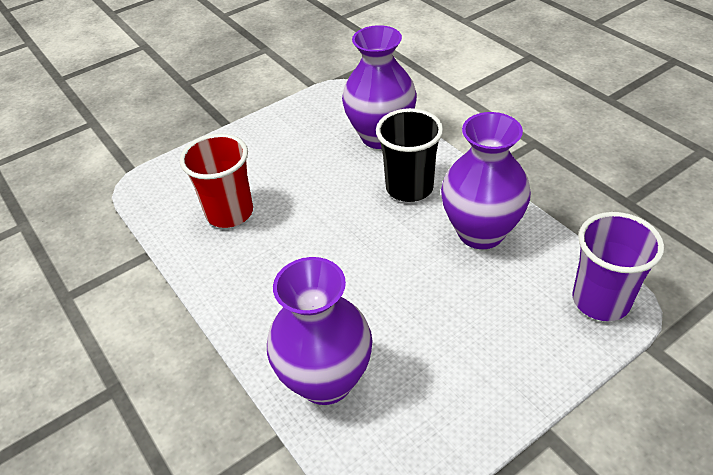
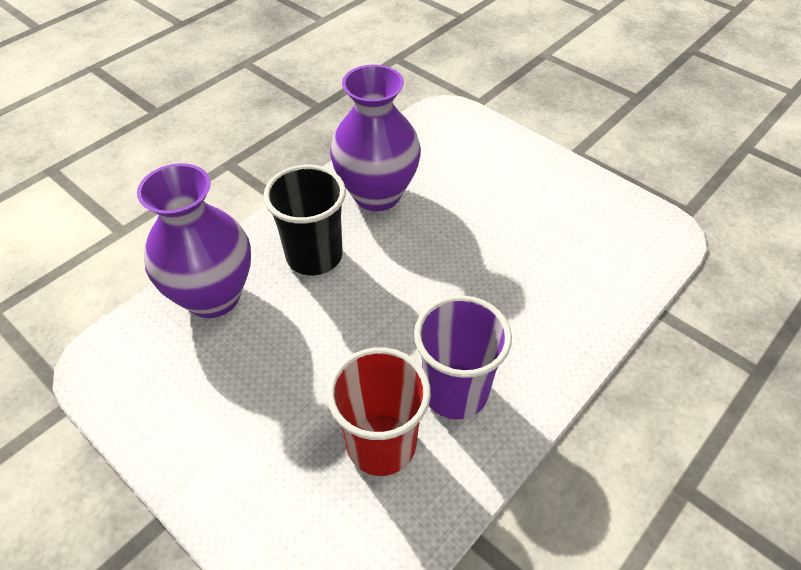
camera: 105 degrees left, 5 degrees up
(326, 380) = (592, 287): purple vase -> none
(600, 300) = (444, 122): purple cup -> purple cup (455, 391)

